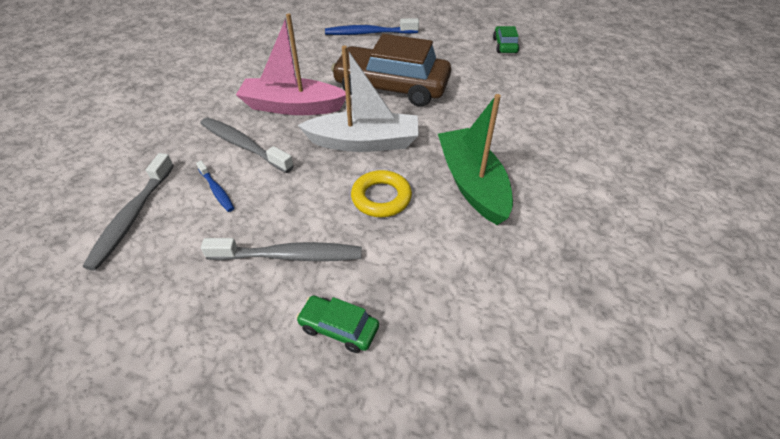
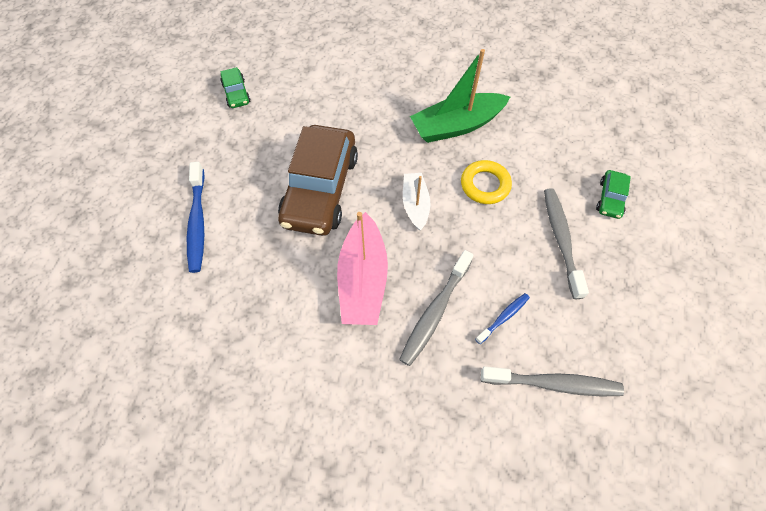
camera: 95 degrees left, 15 degrees up
(364, 142) = (415, 204): white boat -> white boat, size x0.59
(505, 45) = (236, 93): green car -> green car turned 105 degrees counterclockwise

